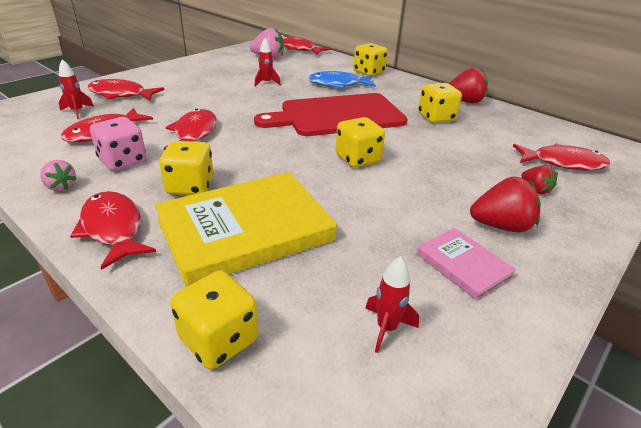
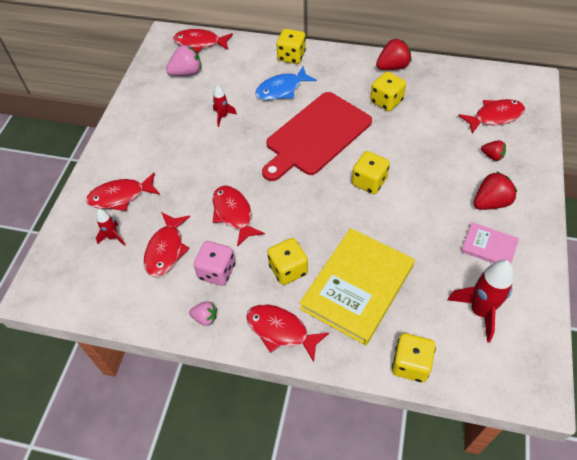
camera: 25 degrees left, 20 degrees up
(386, 328) = (479, 311): red rocket -> red rocket, size x1.83

